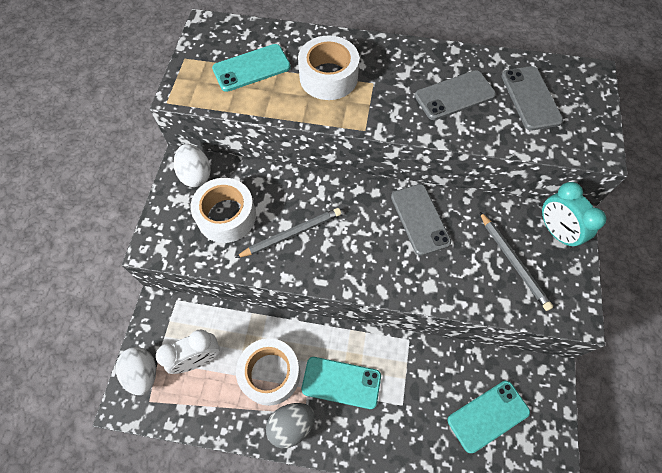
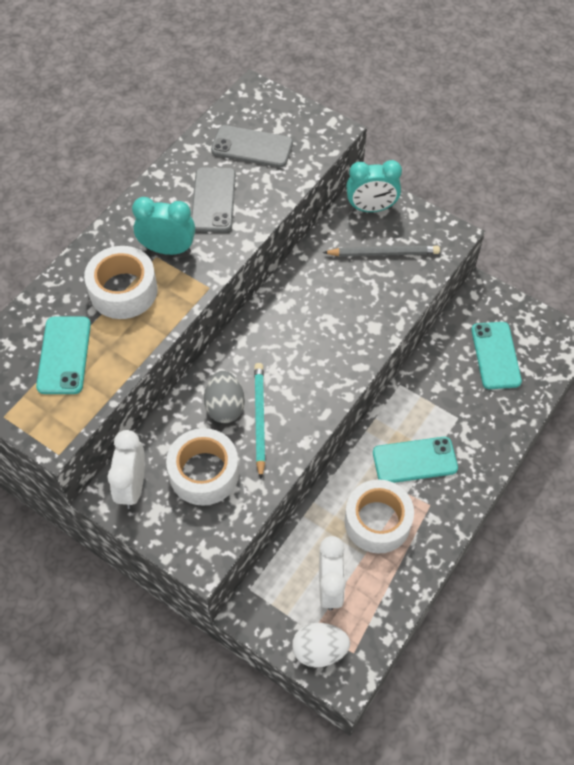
camera: 65 degrees left, 5 degrees down
(196, 175) = (132, 486): white egg -> white clock
(291, 234) = (259, 419): grey pencil -> turquoise pencil
(291, 425) = (437, 521): grey egg -> grey egg (225, 407)
(341, 382) = (414, 460): turquoise phone -> turquoise phone turned 45 degrees clockwise
(385, 87) = (168, 249): none -> turquoise clock
(420, 219) = (303, 303): grey phone -> none

